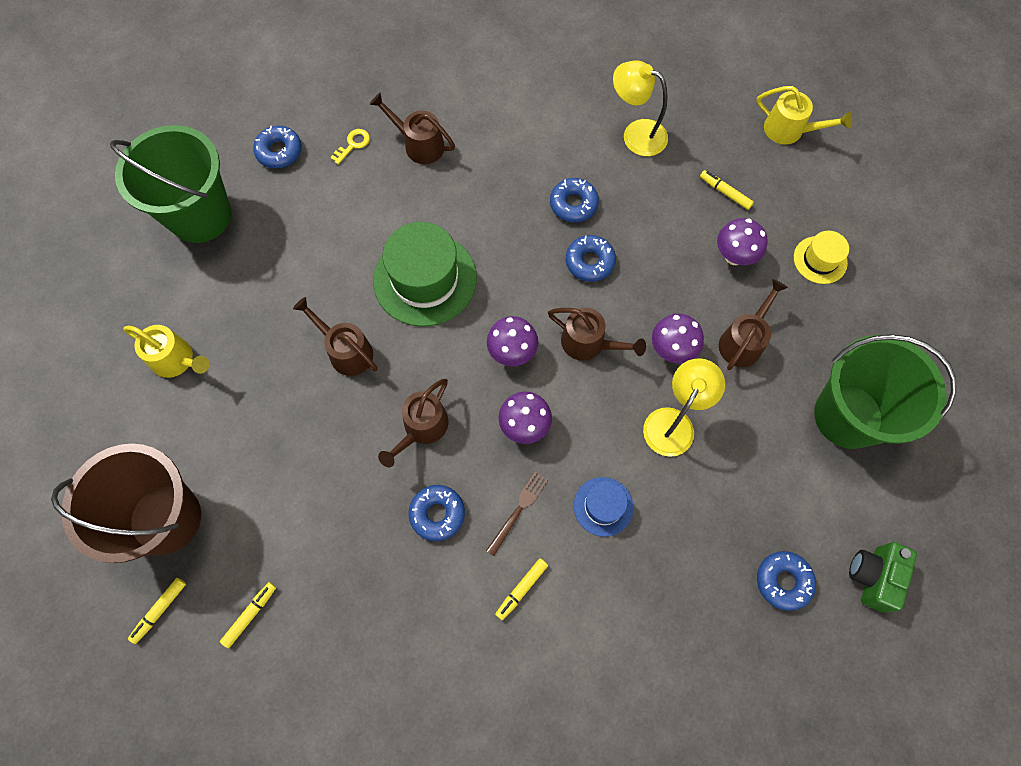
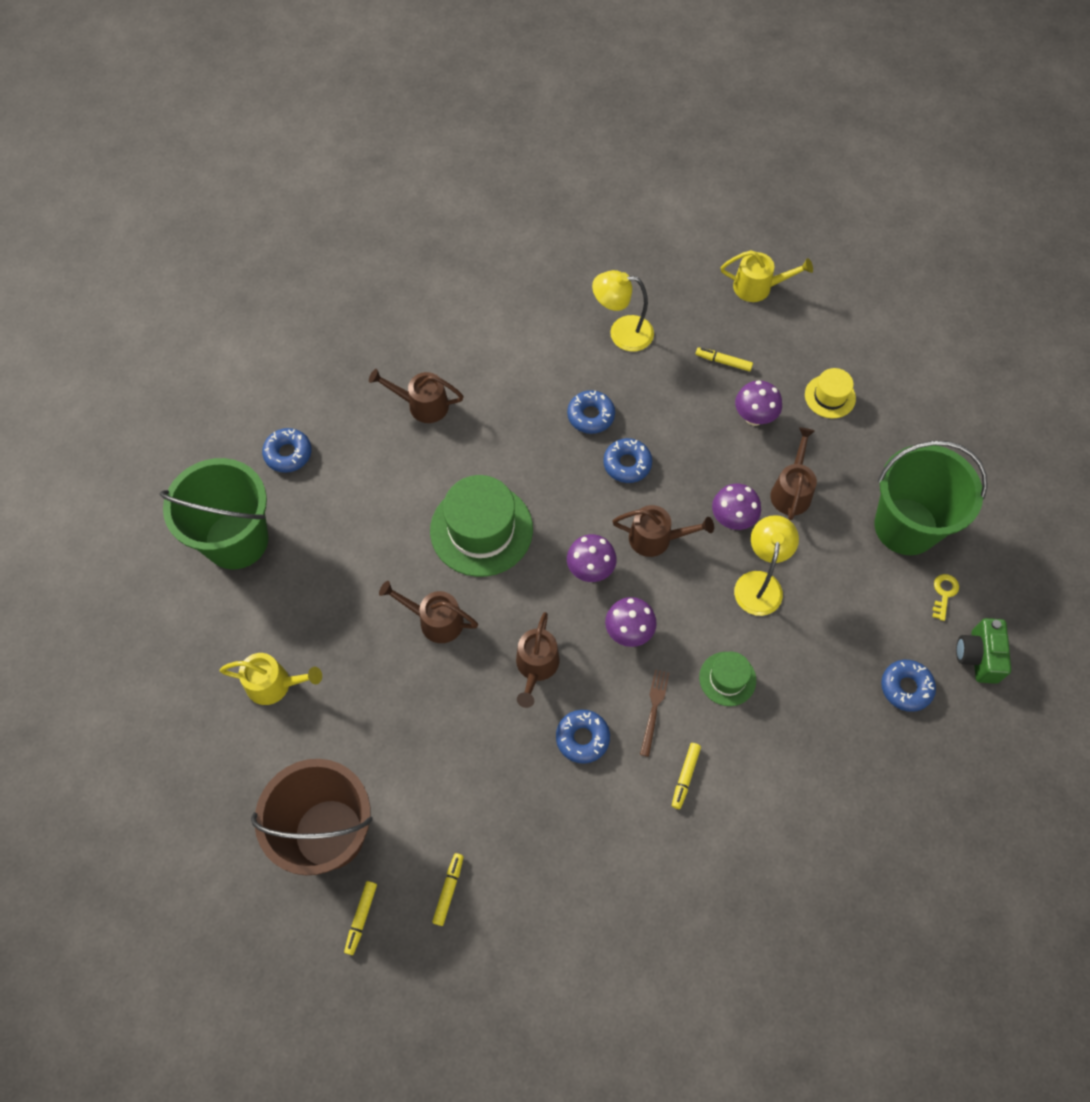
camera: 20 degrees left, 5 degrees down
(353, 144) = (358, 425): yellow key -> yellow key (944, 593)
(603, 506) = (727, 679): blue hat -> green hat

